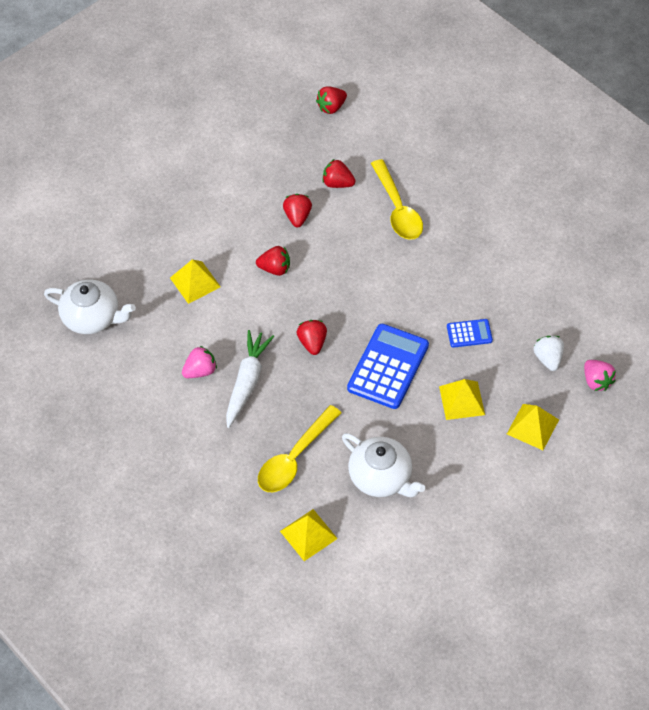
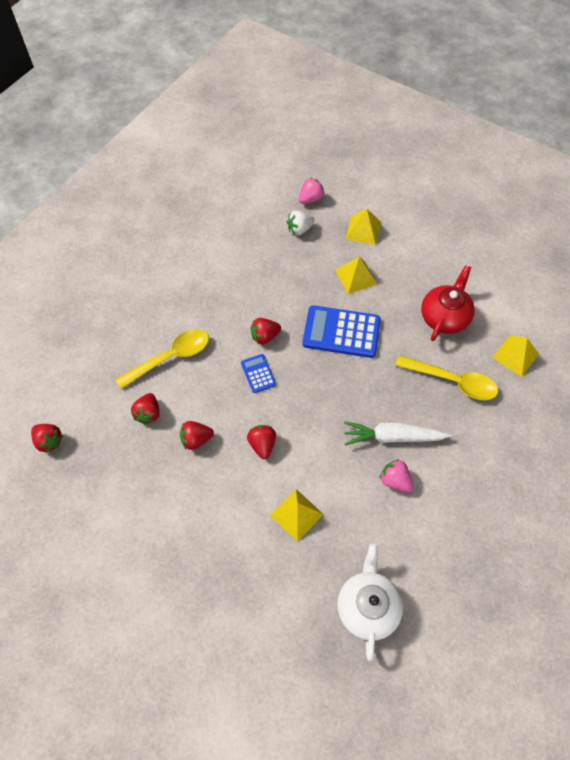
camera: 105 degrees left, 5 degrees up
(312, 343) = (335, 394): red strawberry -> red strawberry (265, 336)
(381, 477) = (444, 317): white teapot -> red teapot
(469, 333) = (291, 282): blue calculator -> blue calculator (258, 373)

